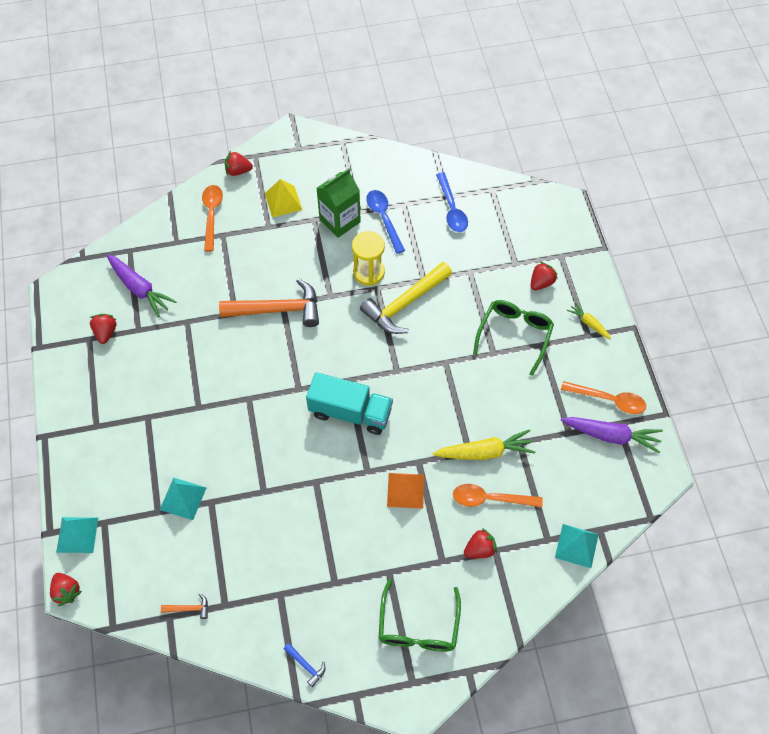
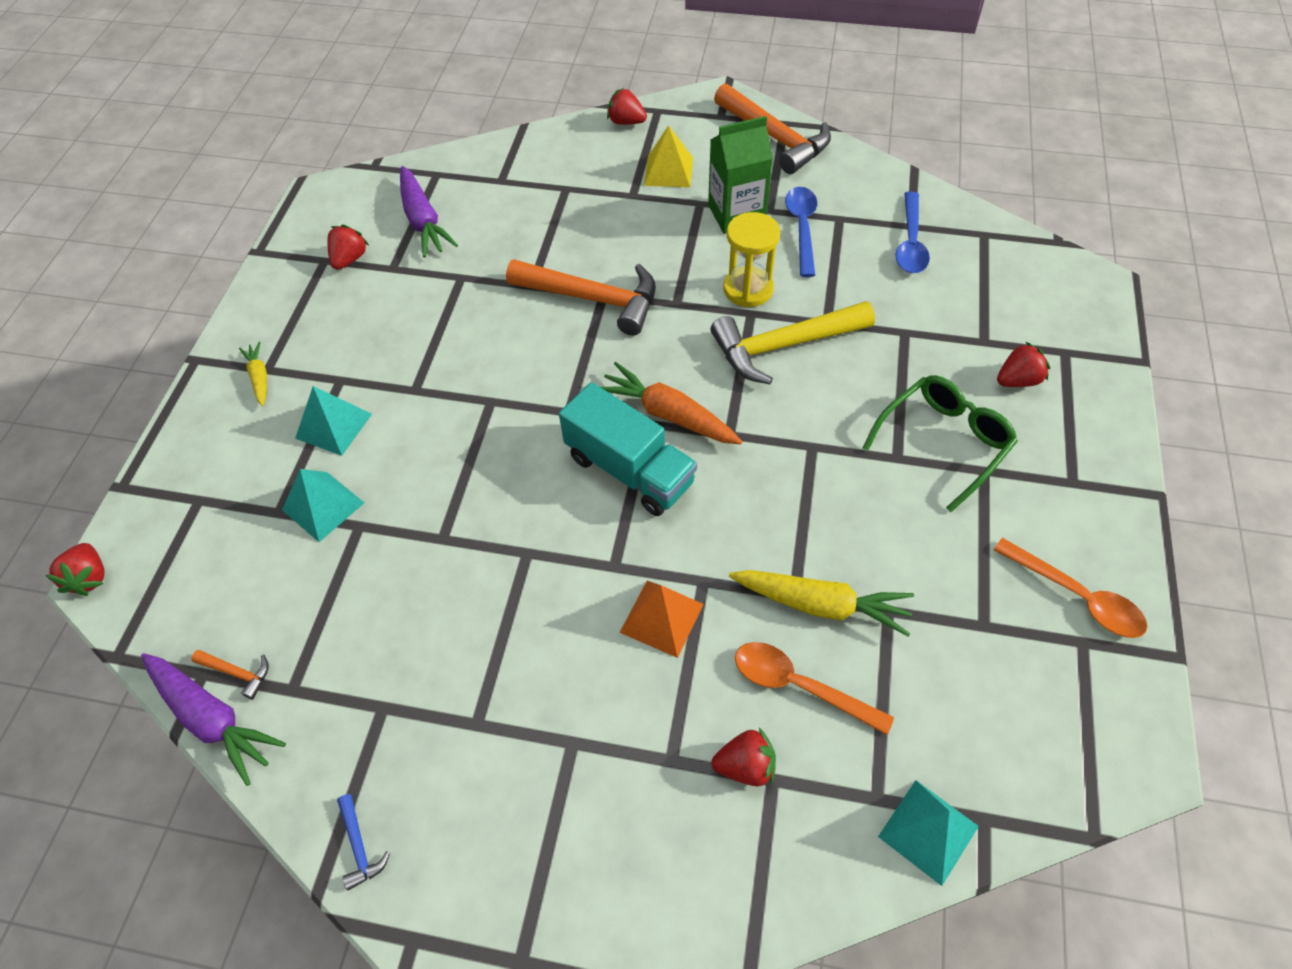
camera: 25 degrees right, 5 degrees down
(77, 534) = (153, 503): turquoise pyramid -> turquoise pyramid (333, 426)
(212, 215) = (565, 162): orange spoon -> none
(340, 155) = (775, 138): none -> orange hammer
(357, 371) = (668, 414): none -> orange carrot
(418, 626) = (578, 860): green glasses -> none
(589, 323) = (1080, 464): yellow carrot -> yellow carrot (259, 378)
(611, 436) = (1061, 658): purple carrot -> purple carrot (212, 718)

